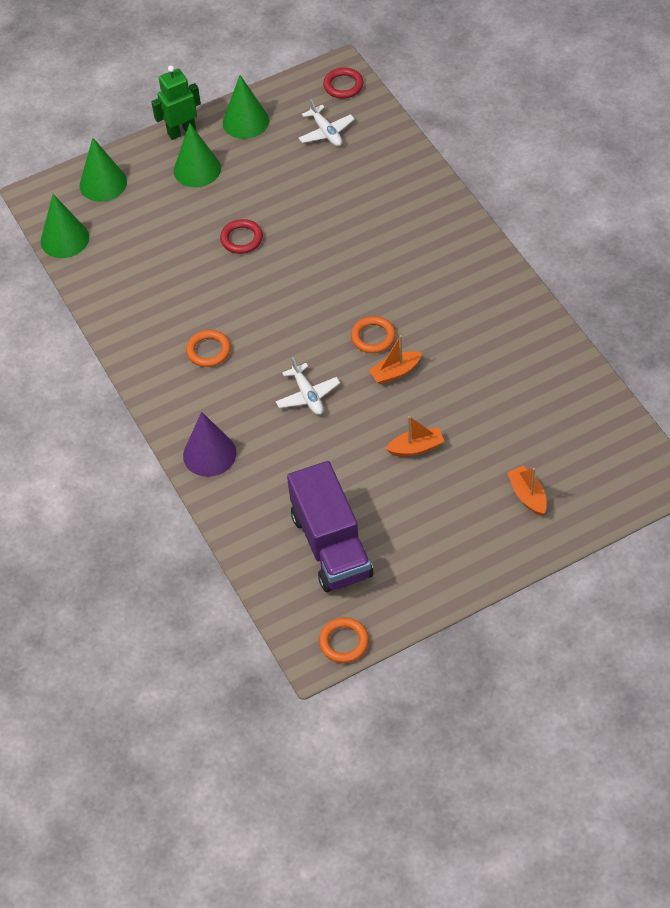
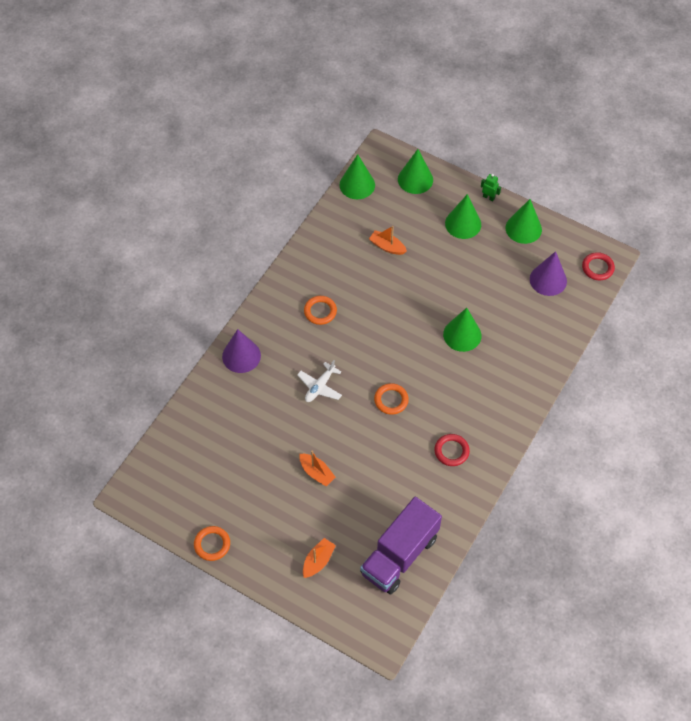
camera: 55 degrees right, 5 degrees up
(181, 131) = (488, 197): green robot -> green robot, size x0.56
(241, 239) = (422, 280): red ring -> red ring (451, 451)
(326, 132) = (548, 280): white plane -> purple cone
(331, 545) = (212, 461): purple truck -> purple truck (399, 555)
(338, 236) = (462, 335): none -> green cone
(344, 642) = (144, 507): orange ring -> orange ring (212, 544)
(395, 372) = (370, 428): orange boat -> orange boat (387, 246)

